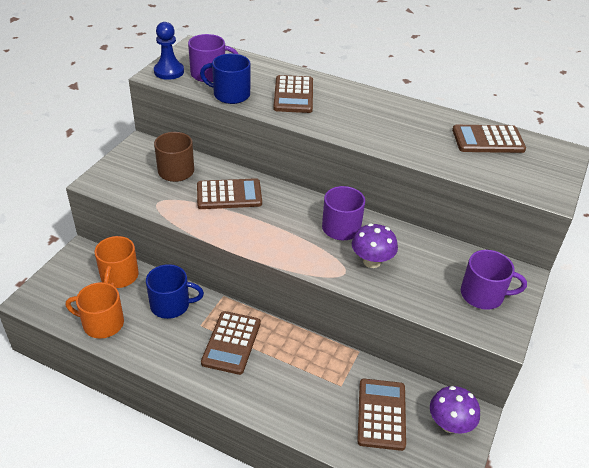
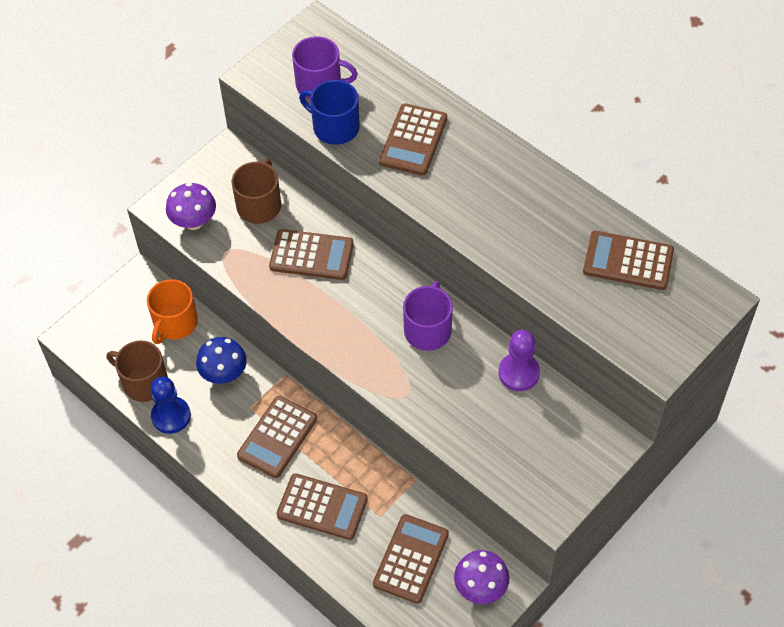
camera: 20 degrees right, 15 degrees up
(102, 323) = (144, 382): orange mug -> brown mug
(169, 71) = (271, 72): blue pawn -> blue pawn (171, 416)
(171, 305) = (224, 374): blue mug -> blue mushroom
(289, 389) = (322, 507): none -> brown calculator
(372, 261) = (445, 385): purple mushroom -> purple mushroom (194, 221)
(424, 243) = (519, 373): none -> purple pawn
(483, 295) = (554, 457): purple mug -> none

